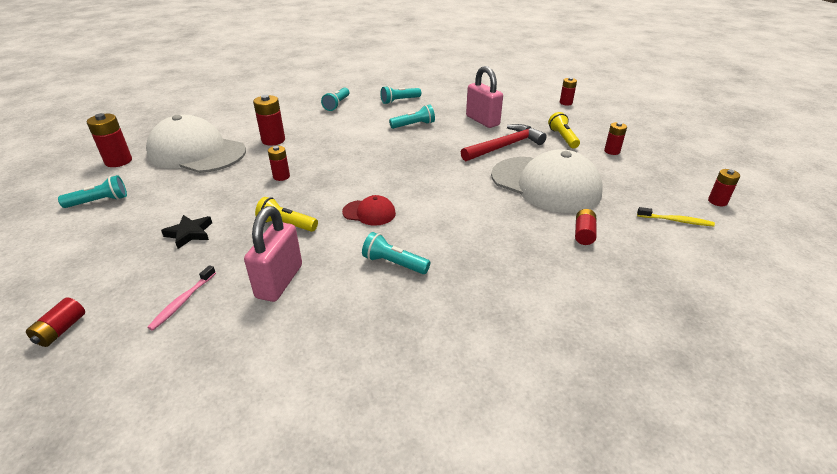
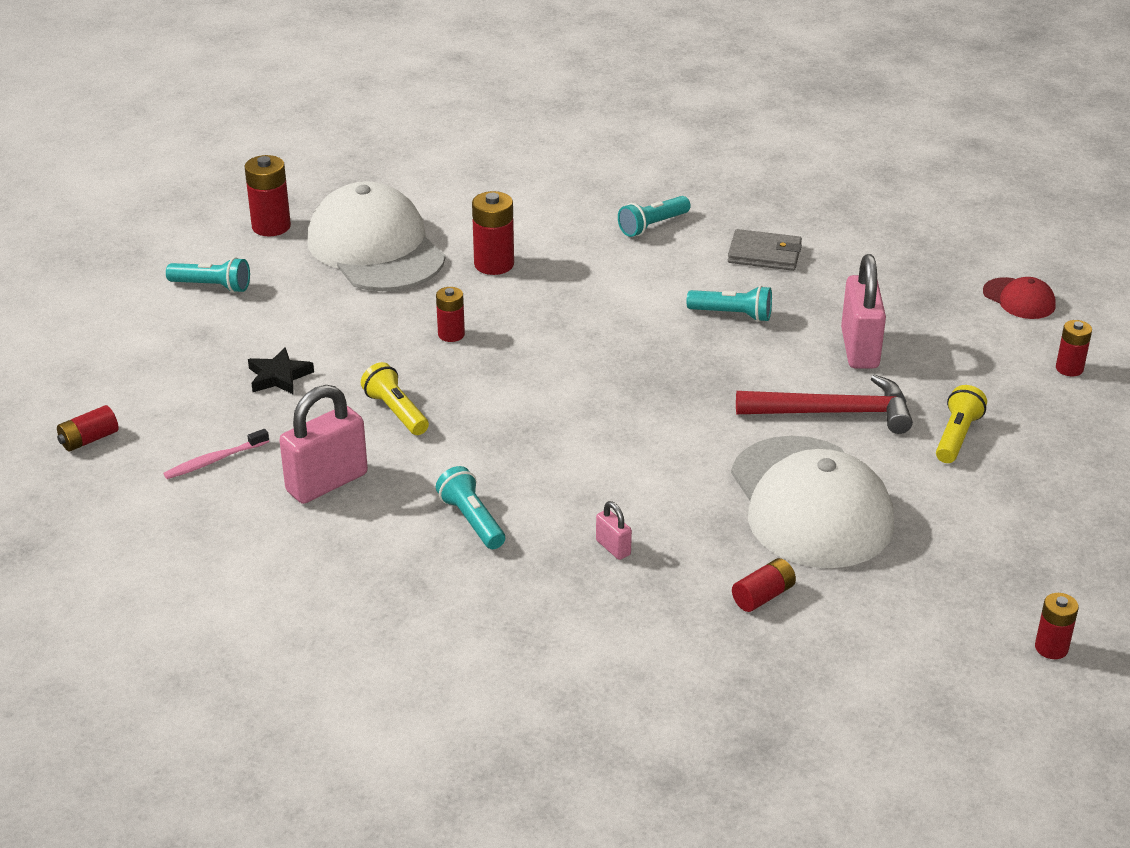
camera: 35 degrees right, 0 degrees up
(369, 213) = (511, 439): red cap -> red cap (1019, 299)
(399, 101) = (764, 254): turquoise flashlight -> grey wallet
(486, 243) = (613, 548): none -> pink padlock
(612, 151) = (1007, 495): red battery -> none
(676, 221) = (931, 642): yellow toothbrush -> none

